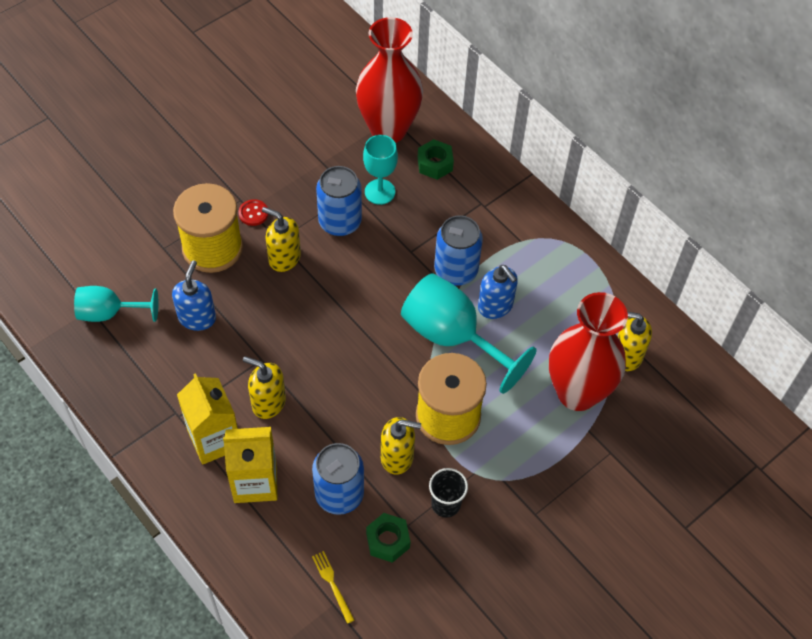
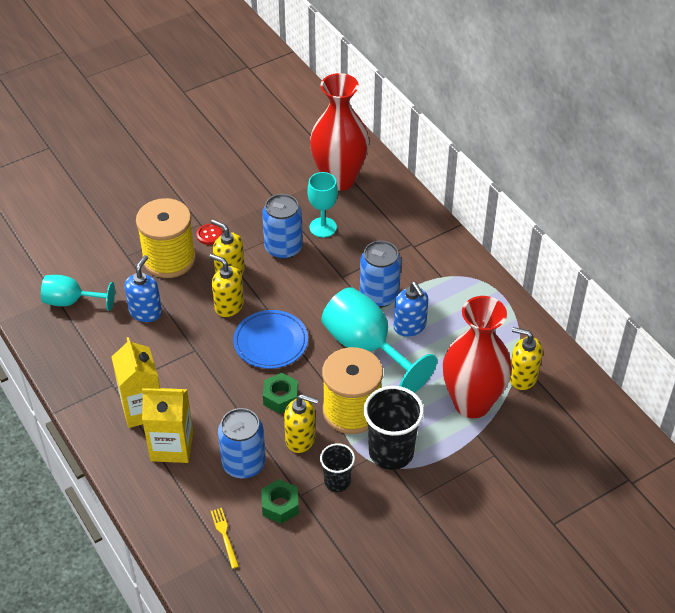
camera: 10 degrees right, 10 degrees down
(268, 402) = (195, 384): yellow soap dispenser -> yellow soap dispenser (229, 306)
(344, 340) = (270, 342): none -> blue plate
(435, 164) = (375, 209): green nut -> green nut (281, 397)
(499, 462) = (391, 452): none -> black cup

